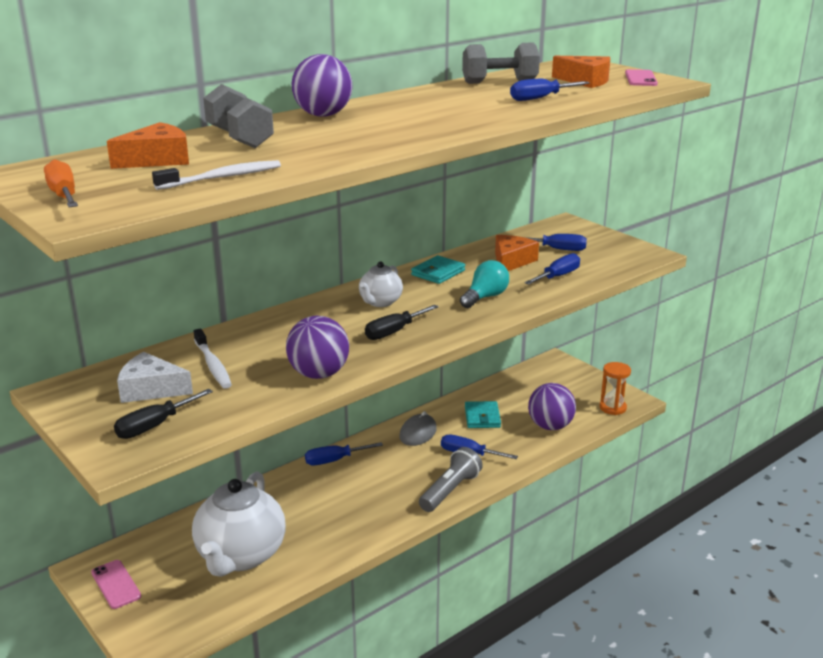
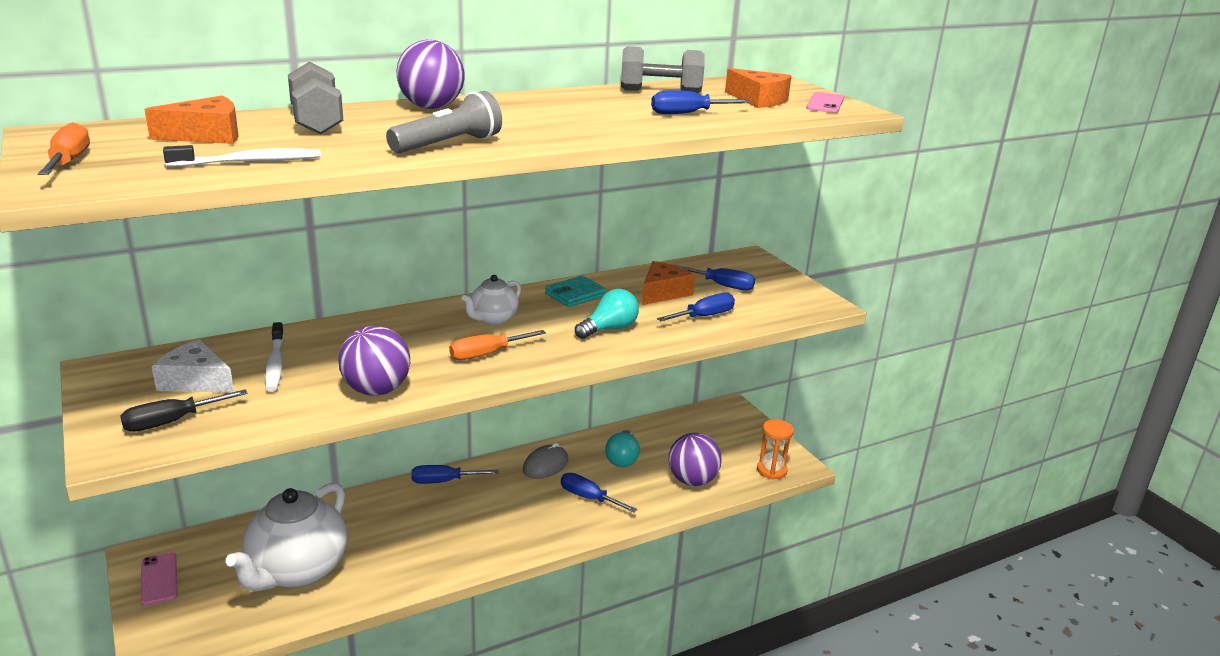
camera: 10 degrees right, 0 degrees up
(394, 332) = (486, 354): black screwdriver -> orange screwdriver
(450, 491) = (550, 536): grey flashlight -> grey flashlight (449, 145)
(482, 417) = (622, 458): turquoise wallet -> turquoise light bulb

